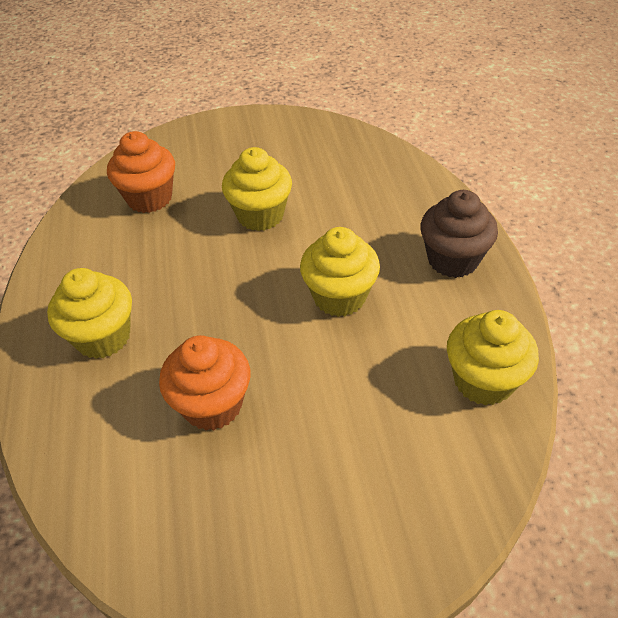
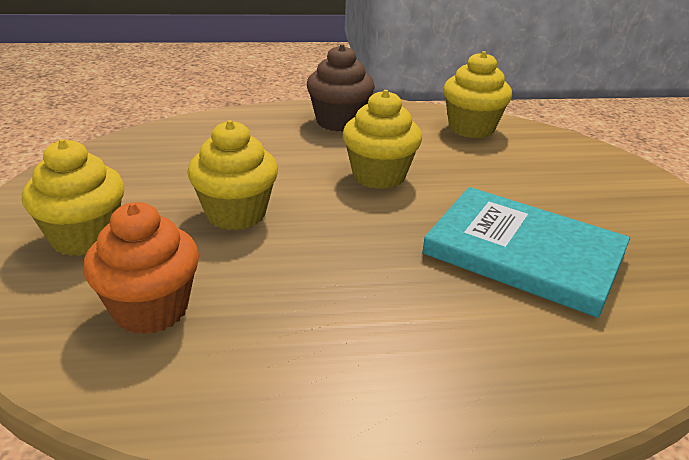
camera: 90 degrees left, 15 degrees down
(103, 337) = (437, 342): yellow cupcake -> yellow cupcake (84, 237)
(212, 405) = (524, 253): orange cupcake -> turquoise book

